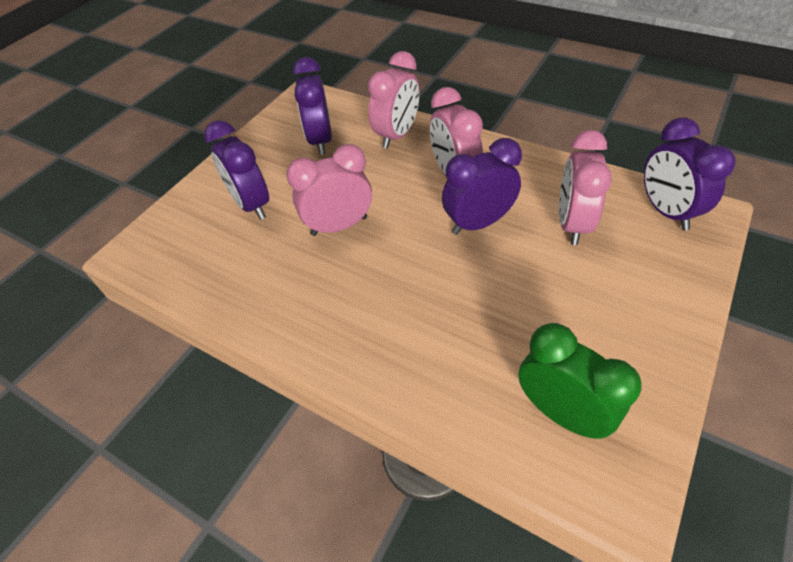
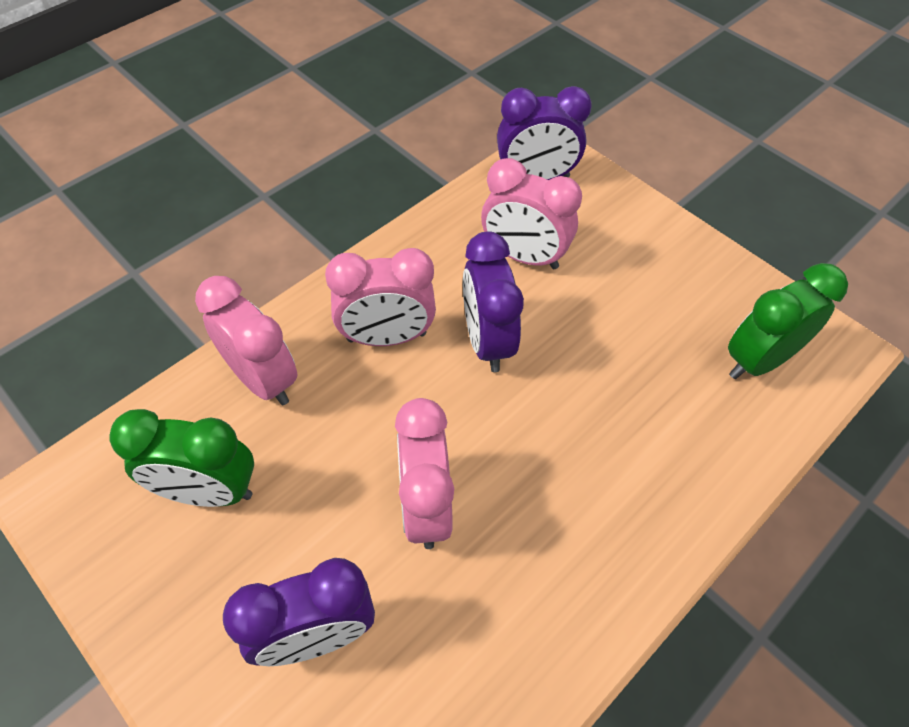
camera: 80 degrees left, 5 degrees up
(320, 140) = (208, 491): purple clock -> green clock

